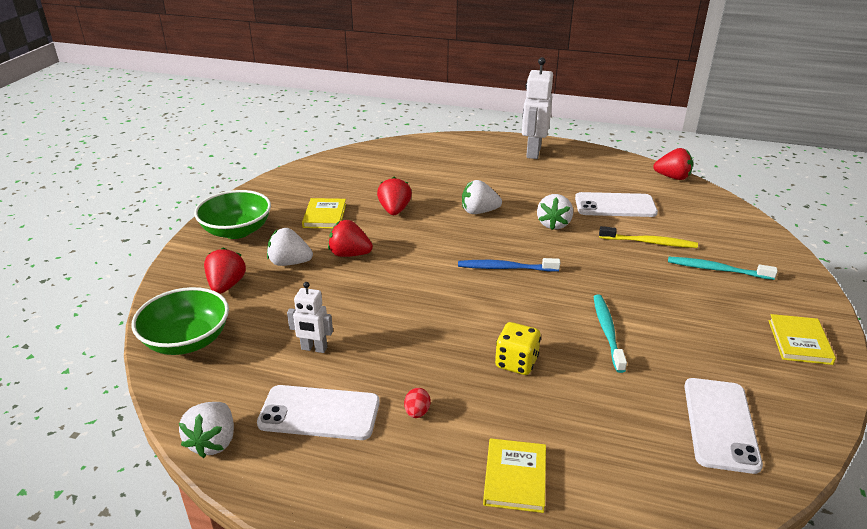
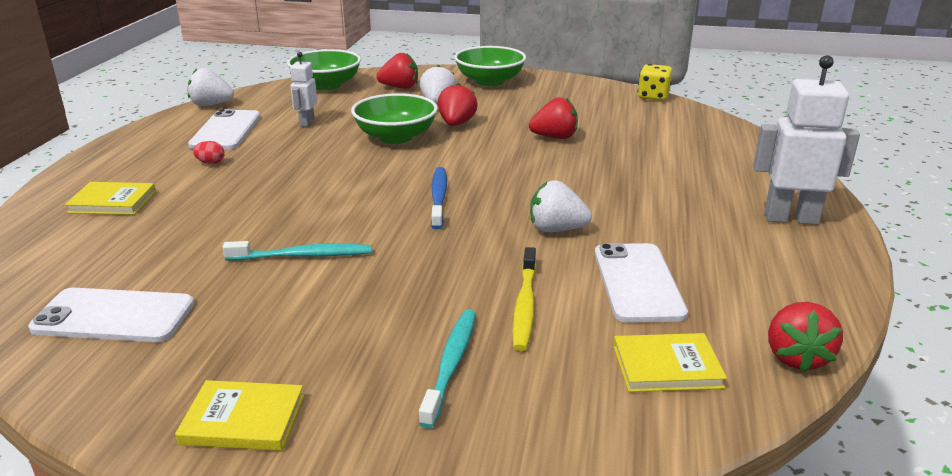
camera: 85 degrees right, 5 degrees down
(325, 216) = (530, 109): yellow book -> yellow book (667, 366)
(373, 288) = (396, 137): none -> green bowl
(479, 211) = (571, 181): white strawberry -> none
(516, 363) = (262, 203): yellow dice -> yellow dice (653, 97)

